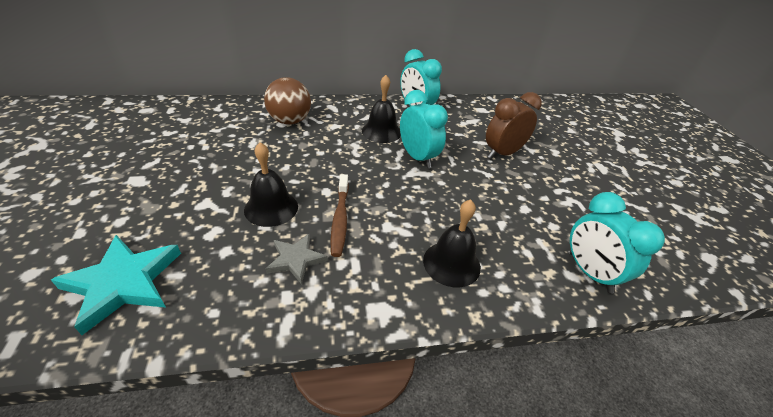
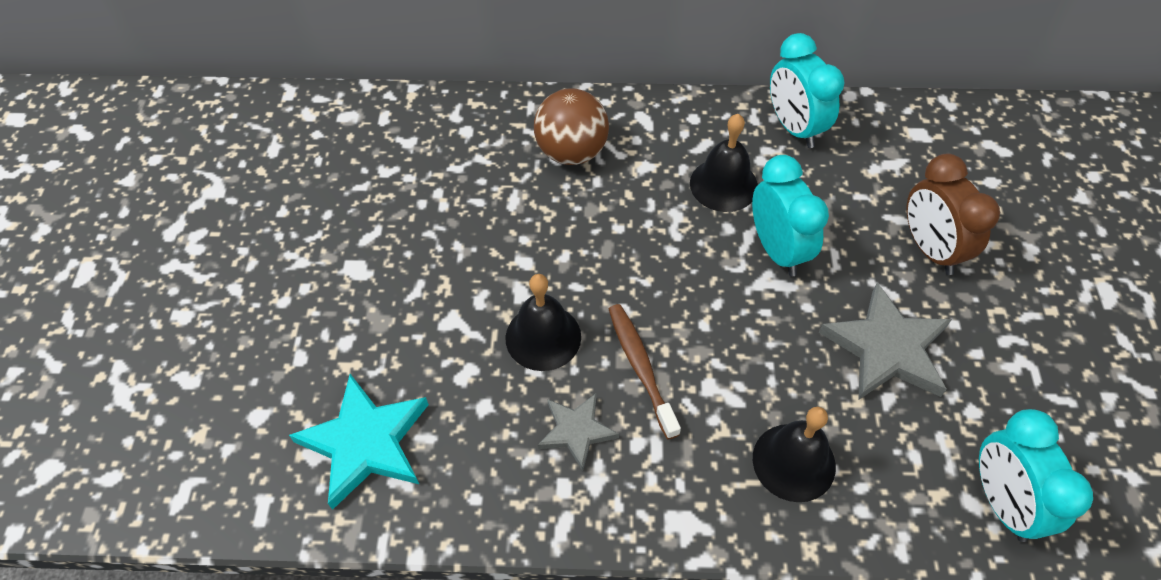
camera: 15 degrees right, 15 degrees up
(340, 219) = (640, 367): brown toothbrush -> brown toothbrush turned 150 degrees clockwise
(493, 199) = (887, 348): none -> grey star
(502, 153) = (930, 249): brown clock -> brown clock turned 90 degrees counterclockwise

